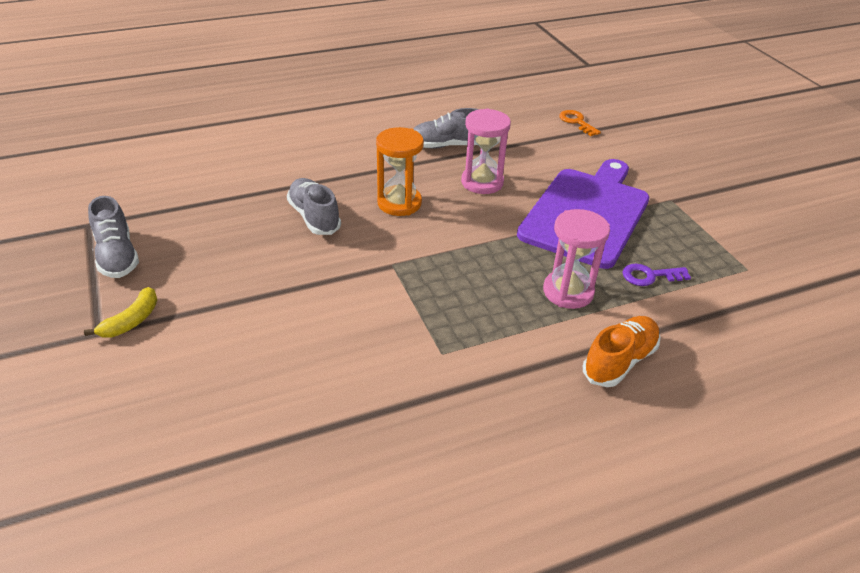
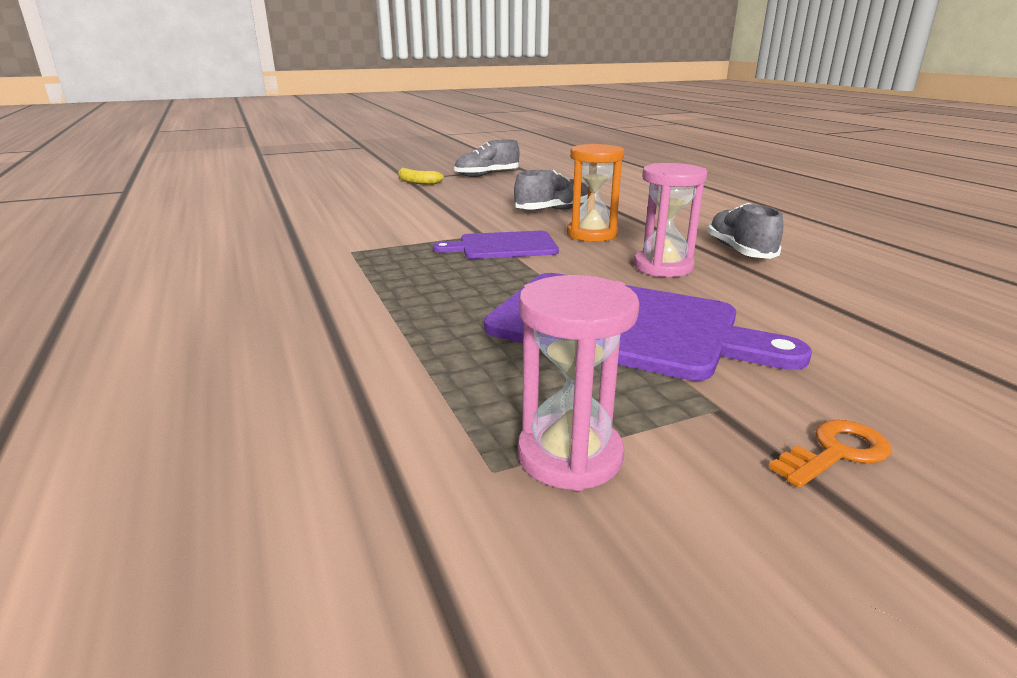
camera: 90 degrees right, 15 degrees down
(430, 254) = (503, 246): none -> purple cutting board
(568, 292) = (434, 304): pink hourglass -> pink hourglass (569, 456)
(577, 122) = (940, 334): orange key -> orange key (836, 452)
(619, 361) = (297, 325): orange shoe -> none
(650, 276) = (467, 361): purple key -> none

